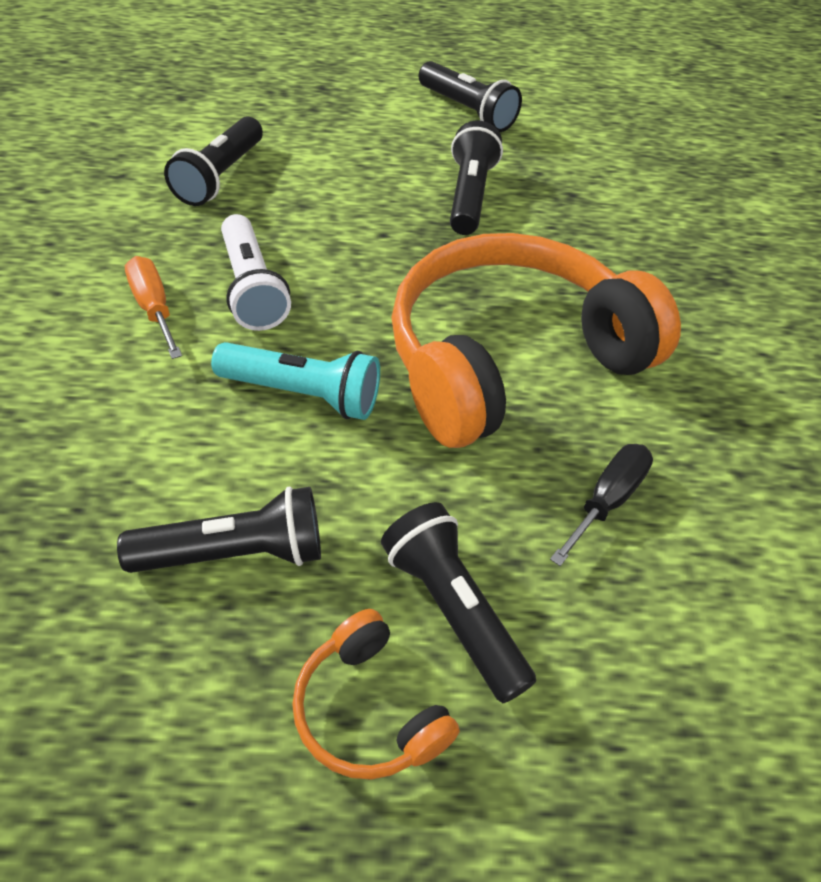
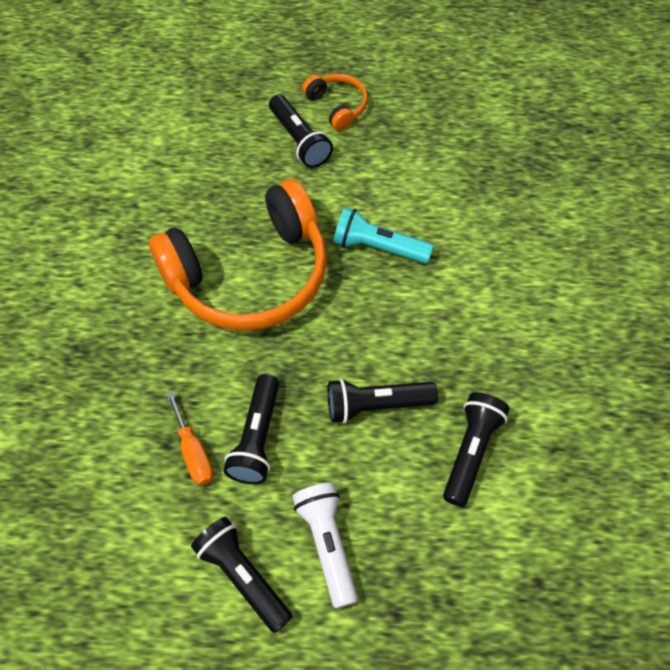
camera: 175 degrees left, 10 degrees up
(154, 308) = (483, 308): orange screwdriver -> orange screwdriver (193, 452)
(234, 553) = (402, 163): black flashlight -> black flashlight (376, 405)
(252, 288) = (422, 328): white flashlight -> white flashlight (327, 545)
(607, 500) = (213, 189): black screwdriver -> none

